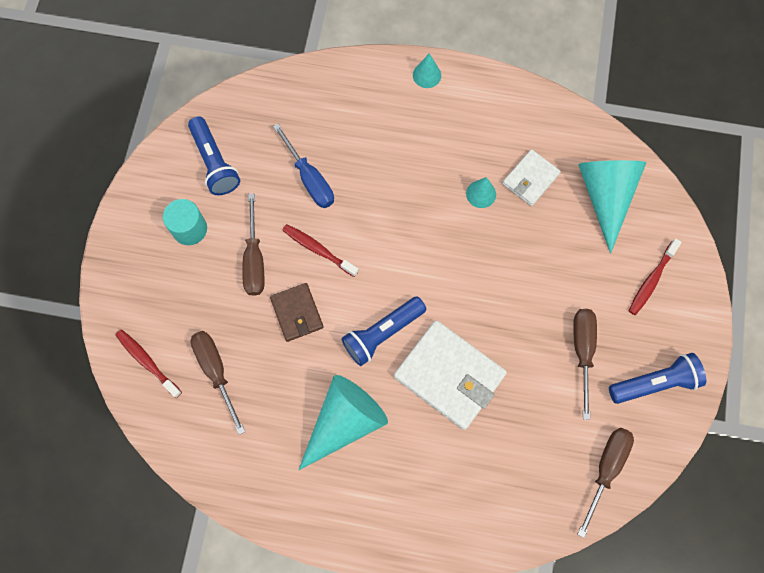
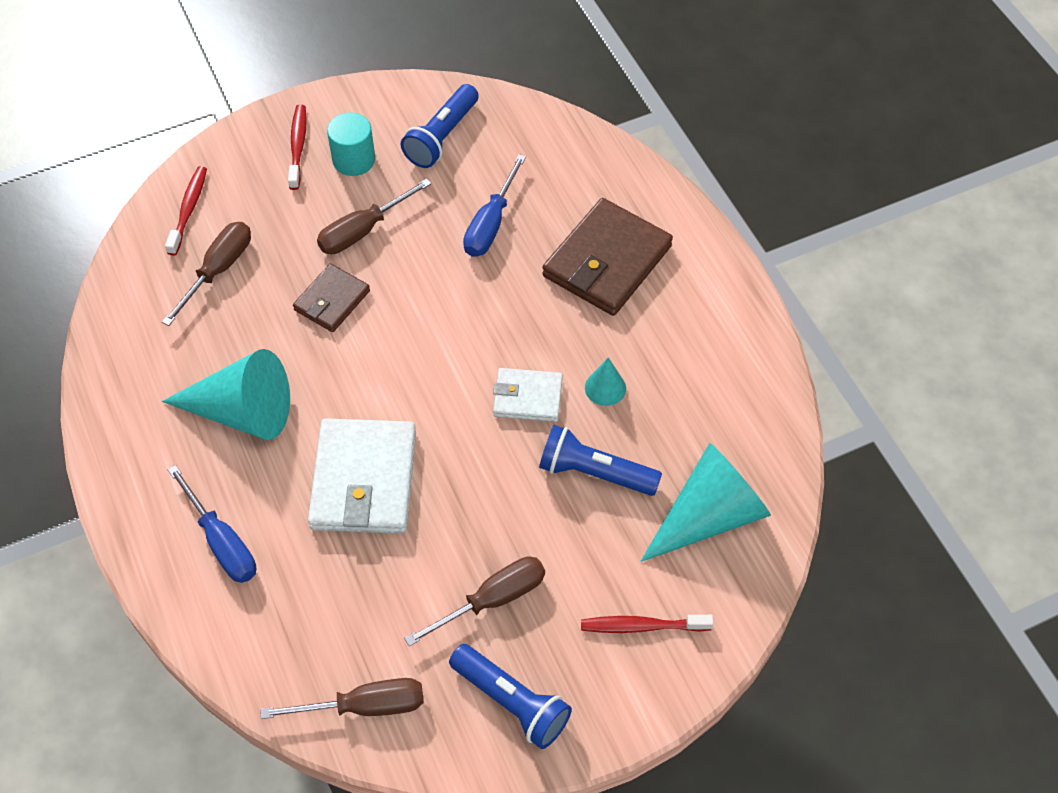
camera: 55 degrees right, 15 degrees down
(318, 249) = (417, 277): red toothbrush -> red toothbrush (298, 146)
(382, 333) = (366, 389): blue flashlight -> blue flashlight (594, 472)
(390, 131) = (607, 261): none -> brown wallet
(427, 75) = (705, 255): turquoise cone -> none
(435, 491) = (222, 542): none -> blue screwdriver
(530, 179) = (665, 426): white wallet -> white wallet (527, 397)

